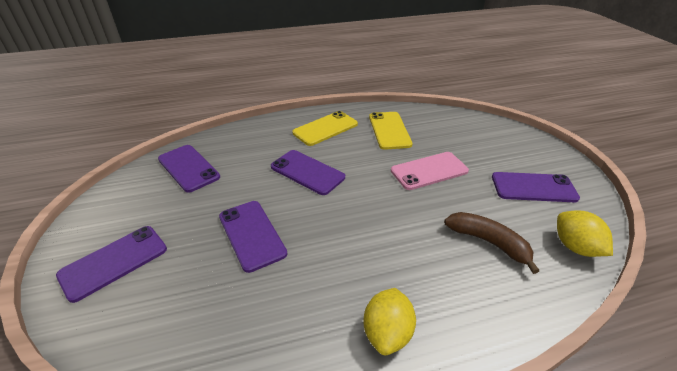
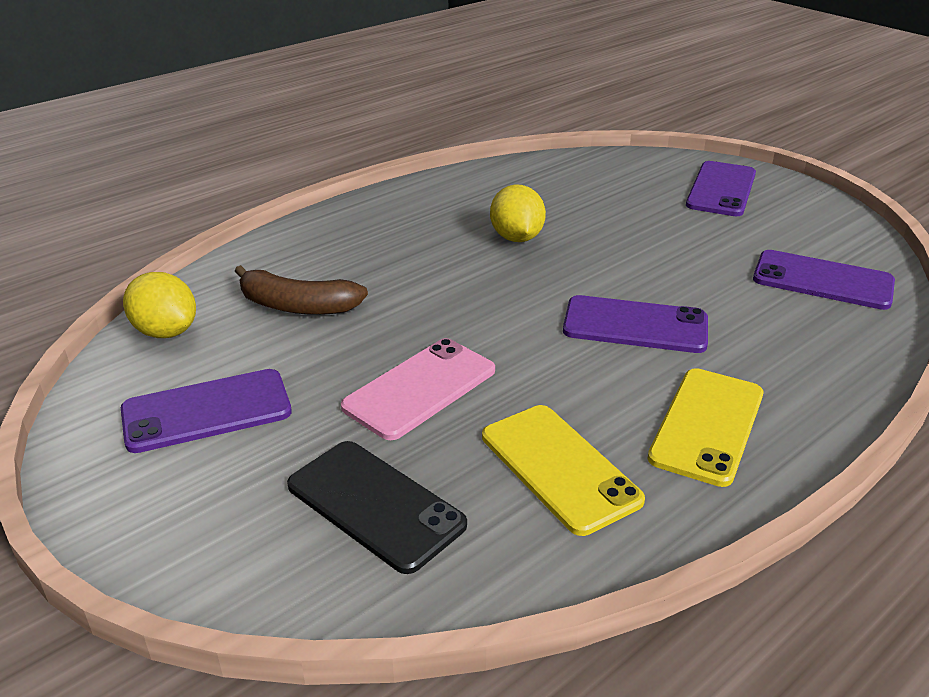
camera: 155 degrees right, 5 degrees down
(252, 234) = (614, 239): purple phone -> none
(387, 333) = (400, 213): yellow lemon -> yellow lemon (516, 238)
(460, 136) = (375, 505): none -> black phone

